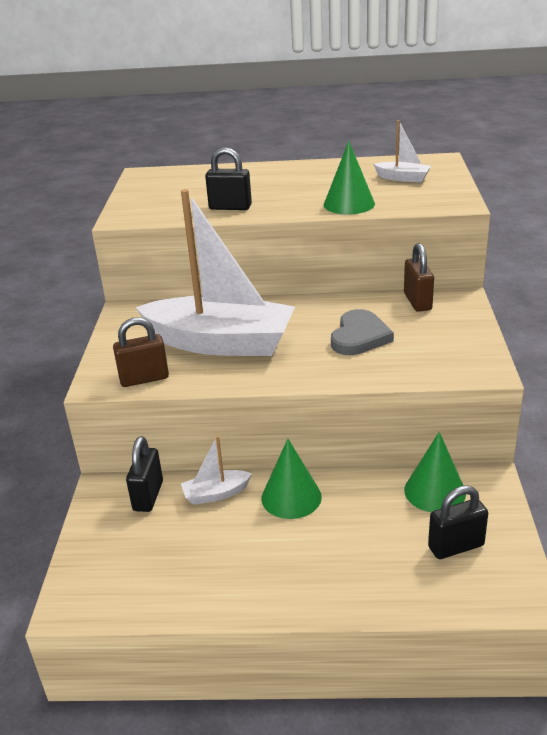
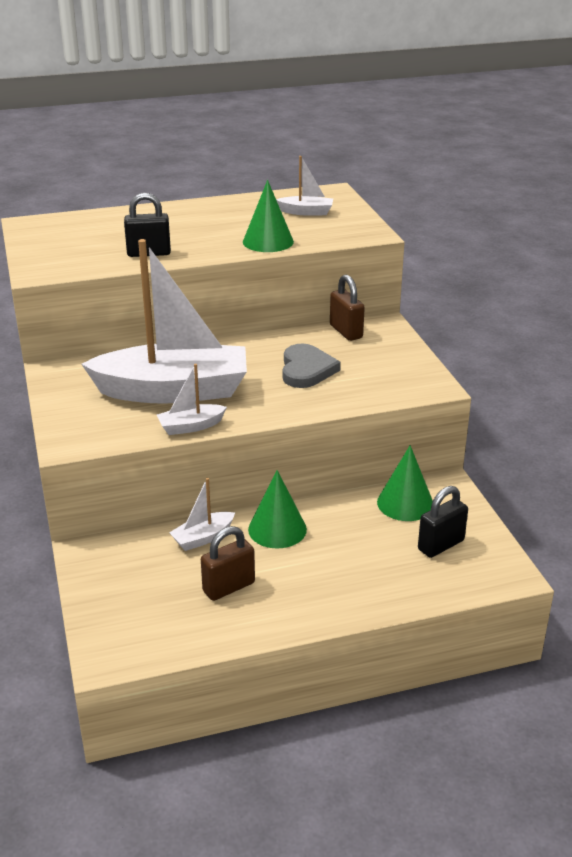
camera: 20 degrees left, 0 degrees up
(144, 379) = (113, 434): brown padlock -> brown padlock (228, 587)
(148, 496) = (135, 551): black padlock -> none
(218, 381) = (191, 426): none -> white boat

